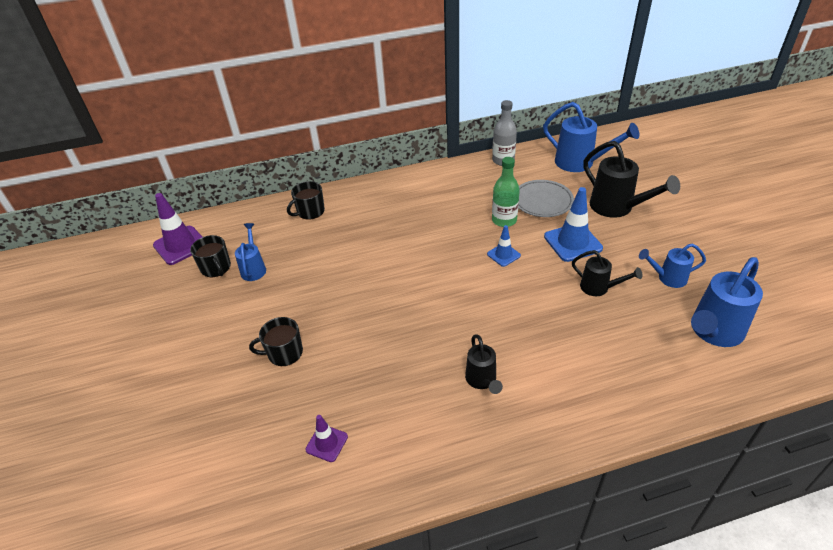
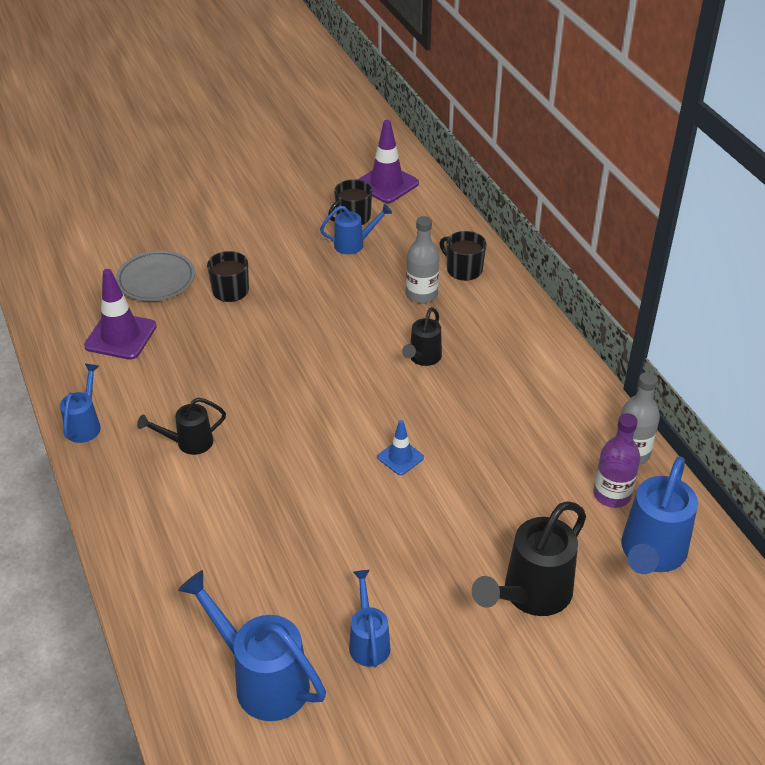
camera: 80 degrees right, 0 degrees up
(326, 443) = (121, 336): purple traffic cone -> purple traffic cone, size x1.78
(332, 234) = (421, 294): none -> grey bottle
(452, 467) = (85, 425): none -> blue watering can
(504, 220) = (476, 457): green bottle -> none
(536, 171) = (612, 495): none -> purple bottle
(542, 201) = (530, 501): grey plate -> grey plate (156, 280)
(572, 242) = (436, 533): blue traffic cone -> none
(599, 288) = (342, 558): black watering can -> black watering can (423, 358)

